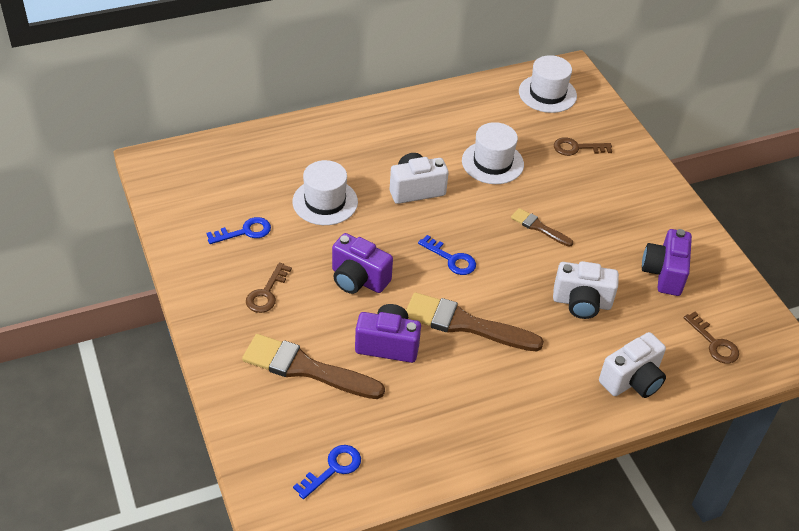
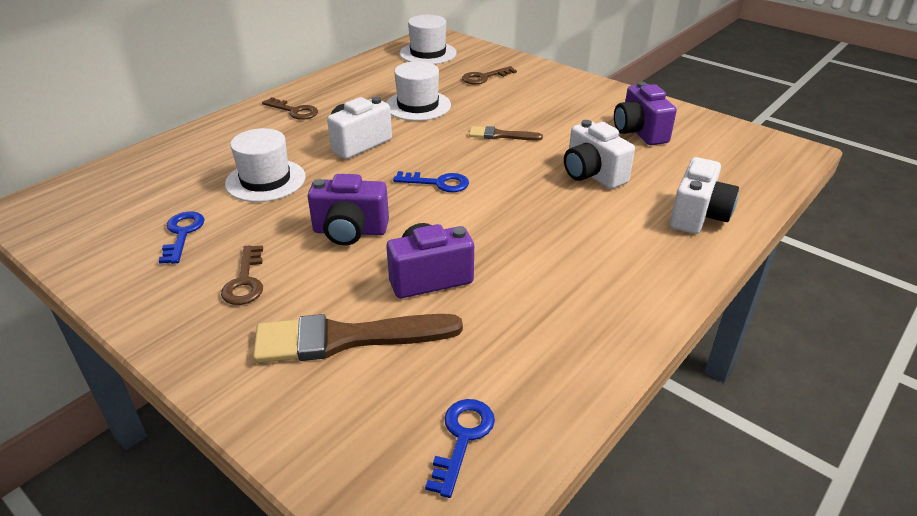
camera: 25 degrees left, 10 degrees down
(245, 232) = (182, 234): blue key -> blue key turned 45 degrees counterclockwise
(465, 324) = (497, 229): brown brush -> none
(581, 303) = (592, 175): white camera -> white camera turned 75 degrees clockwise
(714, 343) = (732, 164): brown key -> brown key (294, 111)

